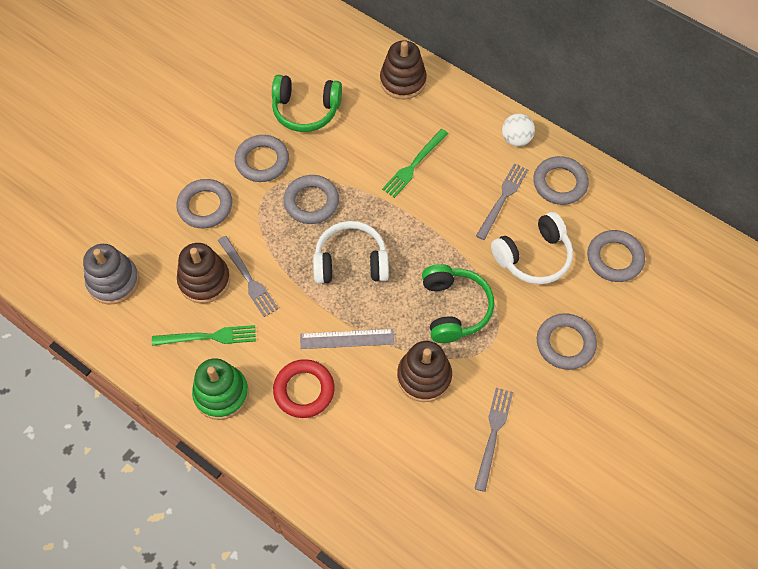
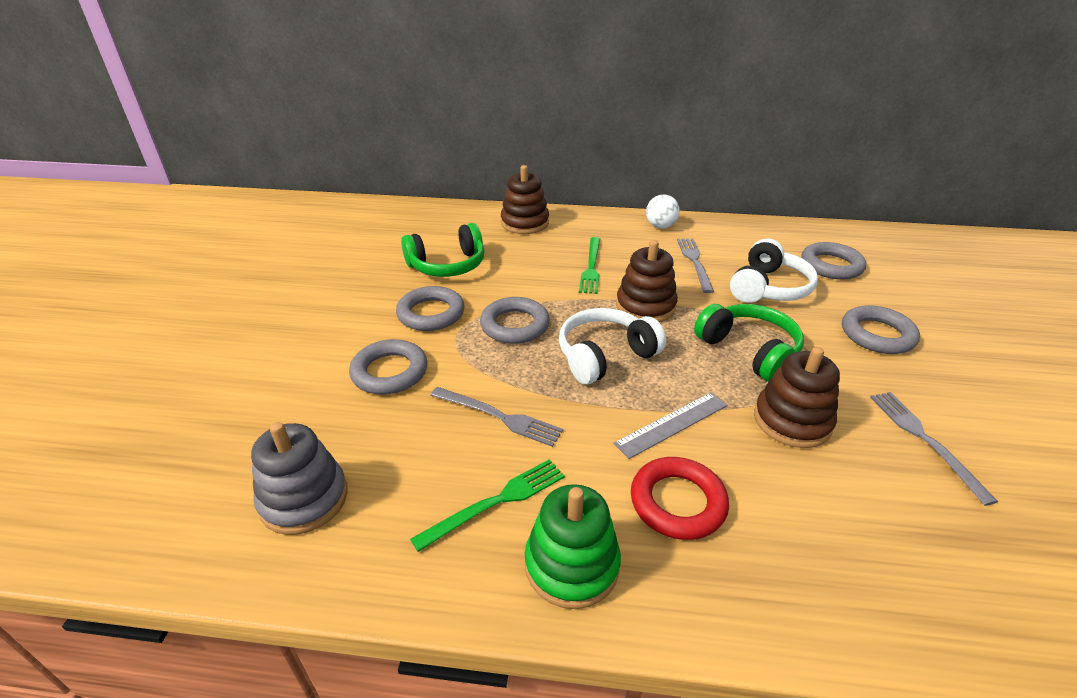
camera: 30 degrees left, 25 degrees down
(204, 280) = (442, 442): brown stacking toy -> brown stacking toy (645, 306)
(559, 183) = (727, 238): grey ring -> none

